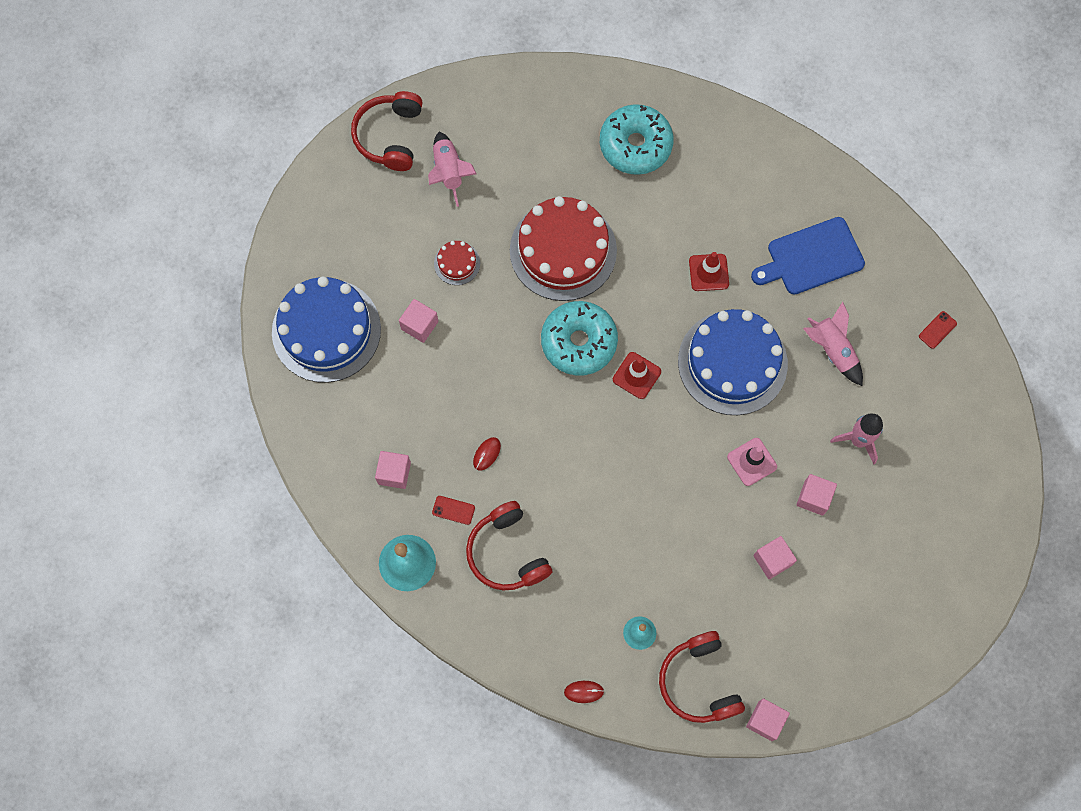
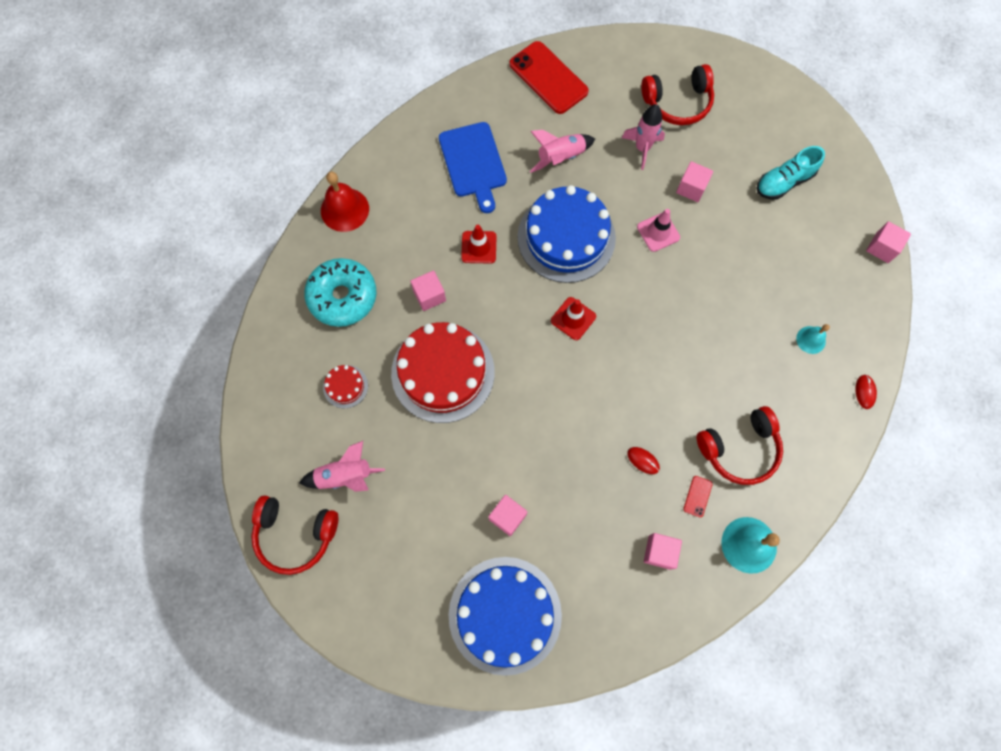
camera: 85 degrees left, 0 degrees up
(457, 263) = (445, 475): red cake -> red cake (345, 386)
(579, 342) = (537, 366): turquoise donut -> none
(699, 682) = (852, 296): red headphones -> red headphones (677, 103)
(735, 134) = (344, 209): none -> red bell
(772, 560) = (745, 226): pink cube -> pink cube (429, 295)
(837, 606) = (784, 182): none -> turquoise shoe
(937, 330) = (548, 78): red phone -> red phone, size x2.46

